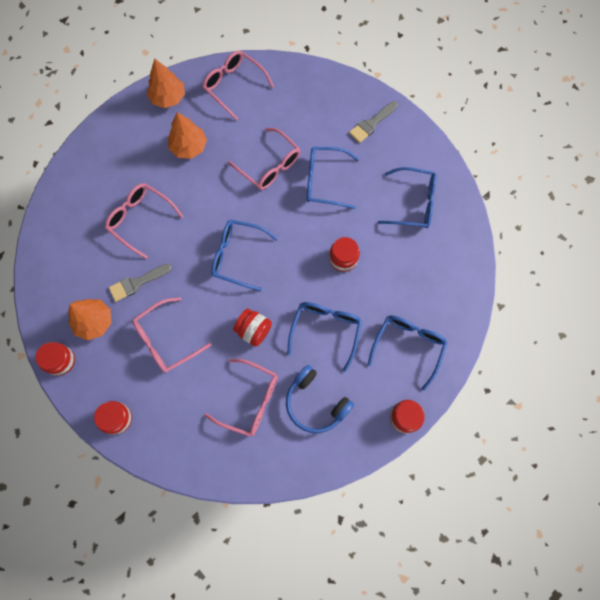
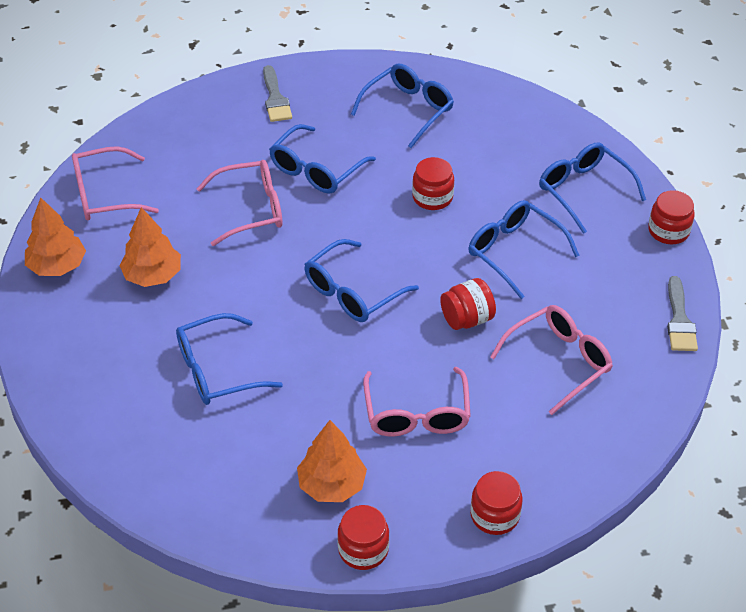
camera: 60 degrees left, 25 degrees down
(137, 283) = (309, 412): grey brush -> grey brush (679, 320)
(140, 219) = (216, 370): pink glasses -> blue glasses
(316, 403) = (602, 301): blue headphones -> none

